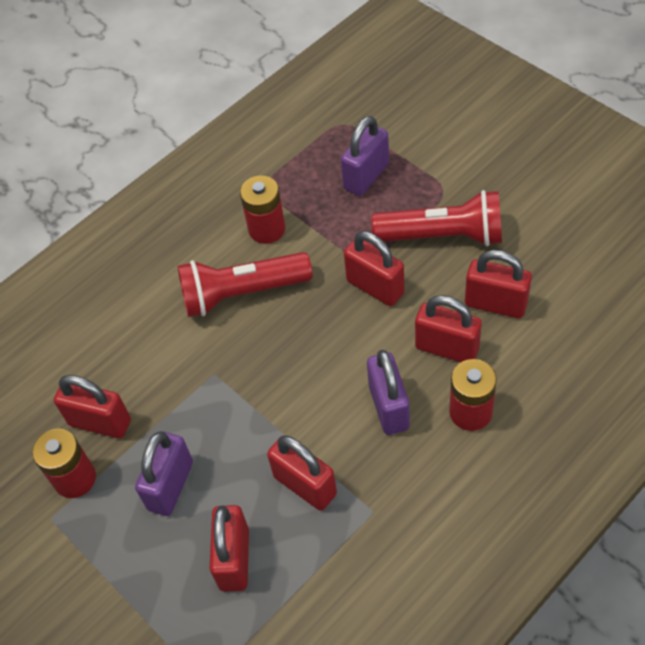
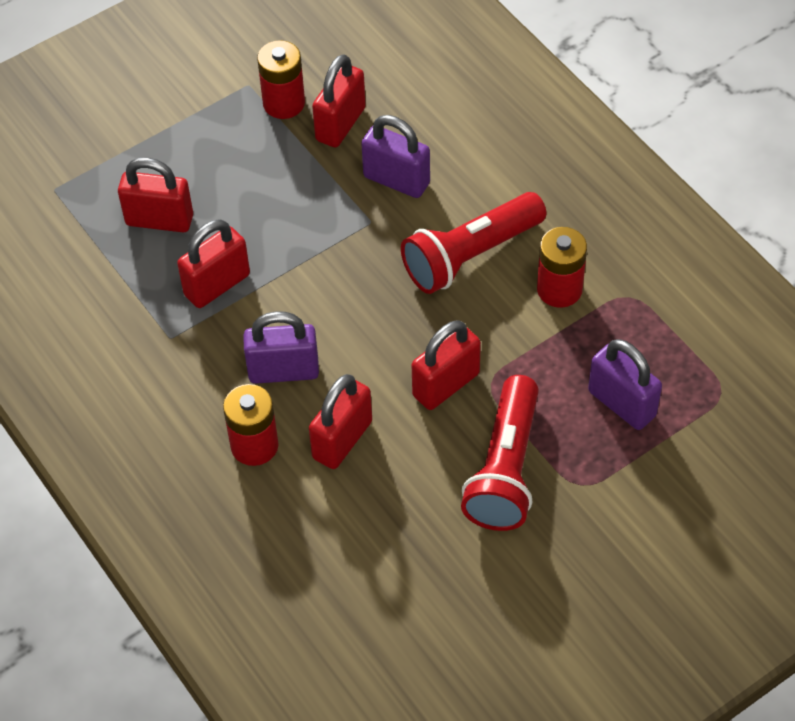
camera: 95 degrees right, 0 degrees up
(171, 486) = (252, 177): purple padlock -> purple padlock (396, 180)
(242, 293) = (470, 256): red flashlight -> red flashlight turned 120 degrees counterclockwise
(495, 304) = (389, 502): red padlock -> none

